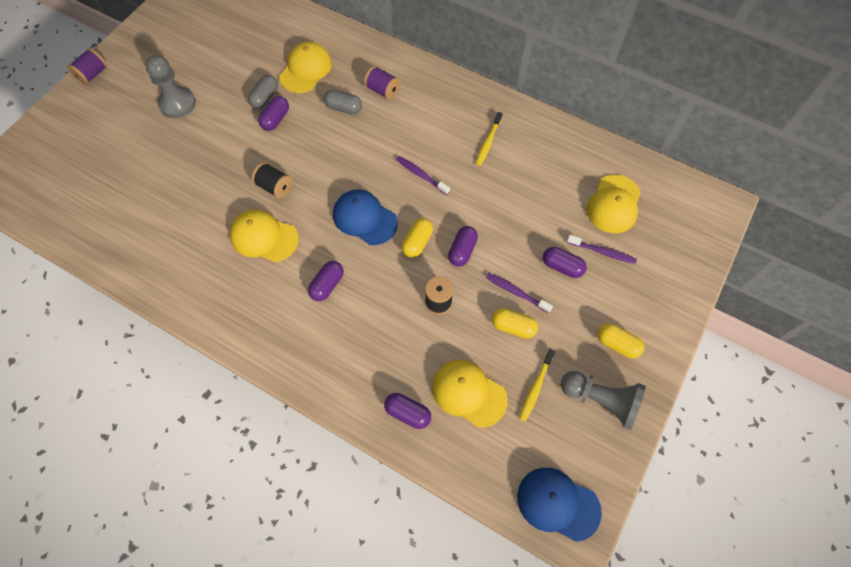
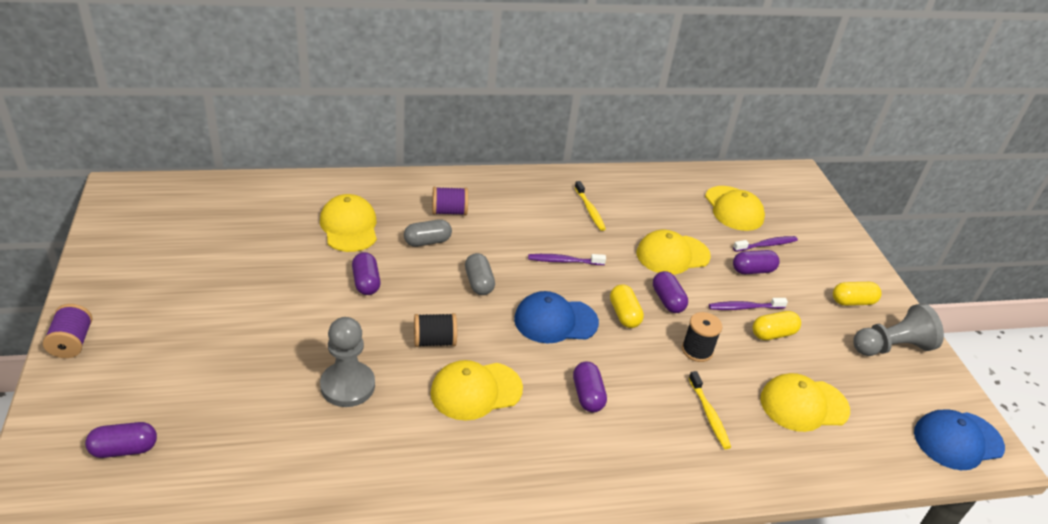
camera: 45 degrees left, 25 degrees down
(177, 104) = (229, 320): grey pawn -> grey pawn (347, 386)
(265, 98) = (332, 269): grey capsule -> grey capsule (479, 283)
(408, 413) = (780, 454): purple capsule -> purple capsule (124, 449)
(510, 216) = (672, 255): none -> yellow cap
(535, 387) = (842, 367): yellow toothbrush -> yellow toothbrush (709, 414)

